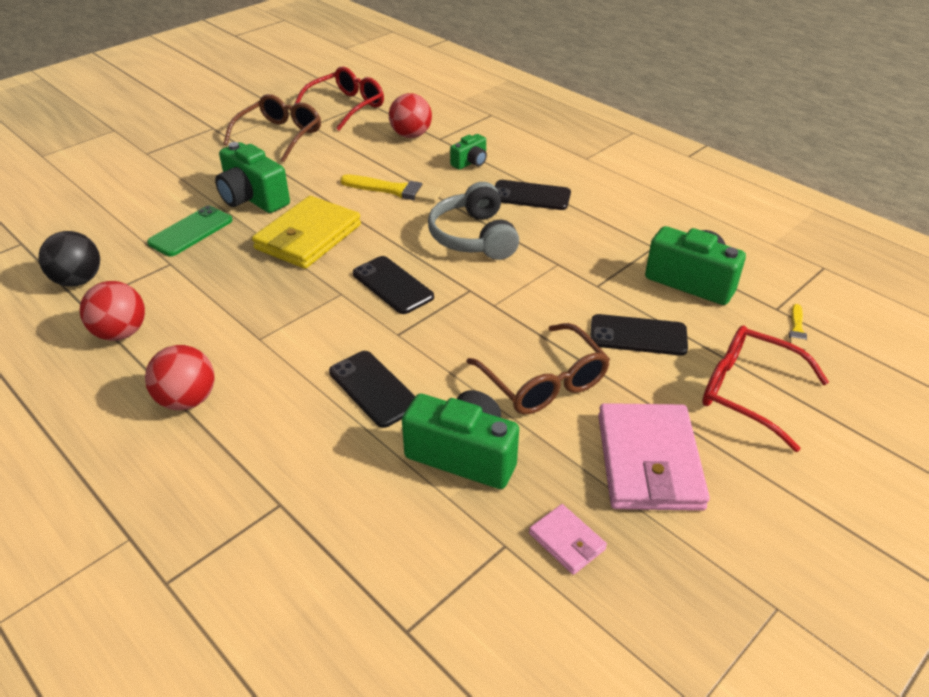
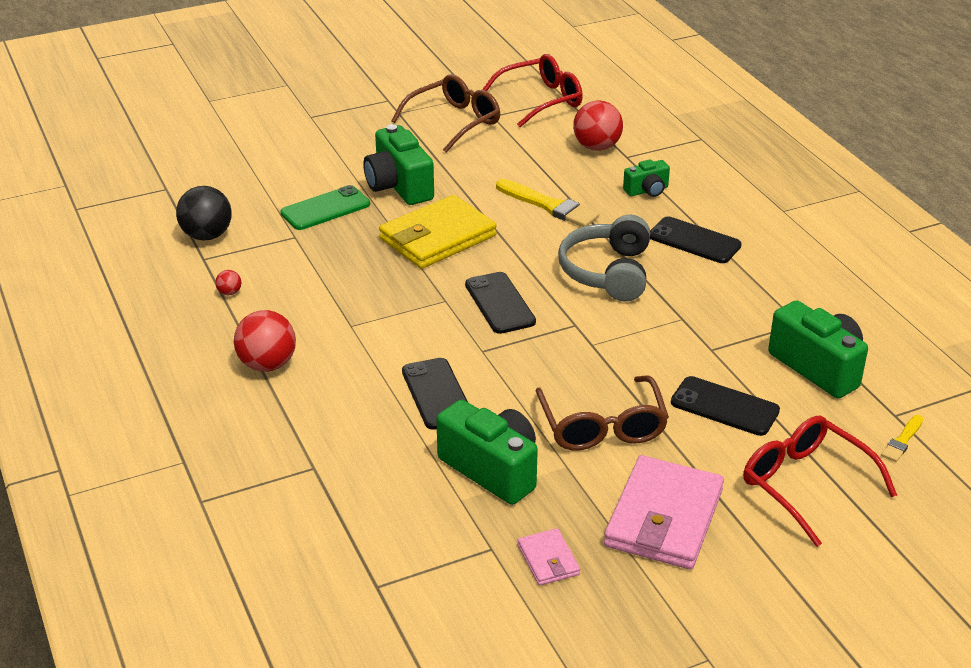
camera: 20 degrees right, 5 degrees down
(121, 333) = (229, 293): red ball -> red ball, size x0.45

